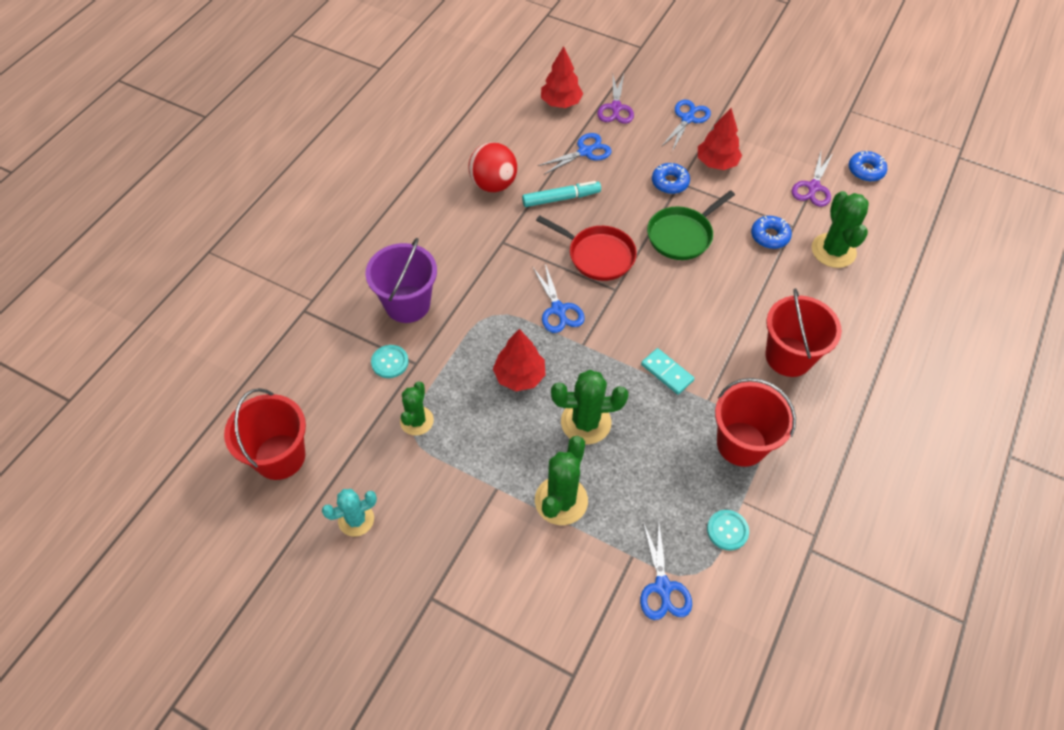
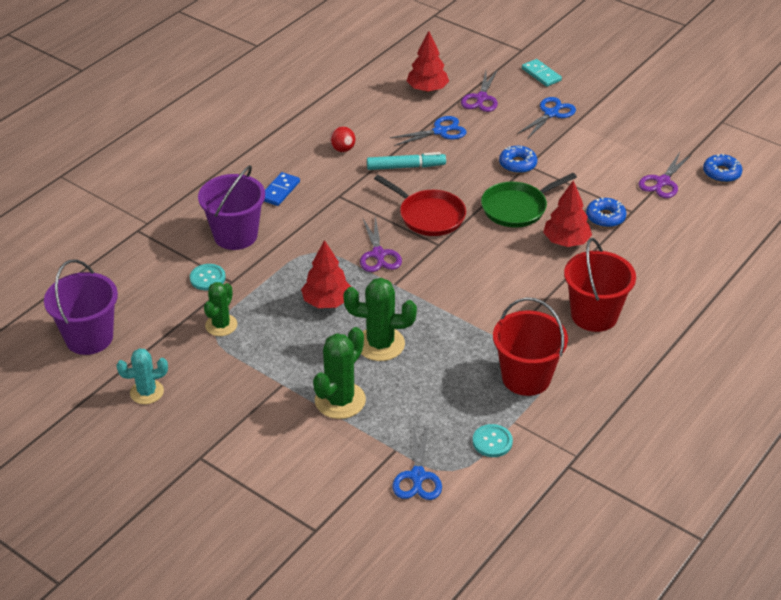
camera: 10 degrees right, 15 degrees down
(280, 456) = (89, 338): red bucket -> purple bucket
(441, 243) = (280, 191): none -> blue domino
(493, 184) = (342, 149): red ball -> red ball, size x0.54
(558, 309) = (378, 254): blue scissors -> purple scissors
(667, 372) = (470, 314): turquoise domino -> turquoise domino (541, 74)
(716, 163) = (569, 152): red tree -> red tree (566, 241)
(833, 251) = (666, 235): green cactus -> none

